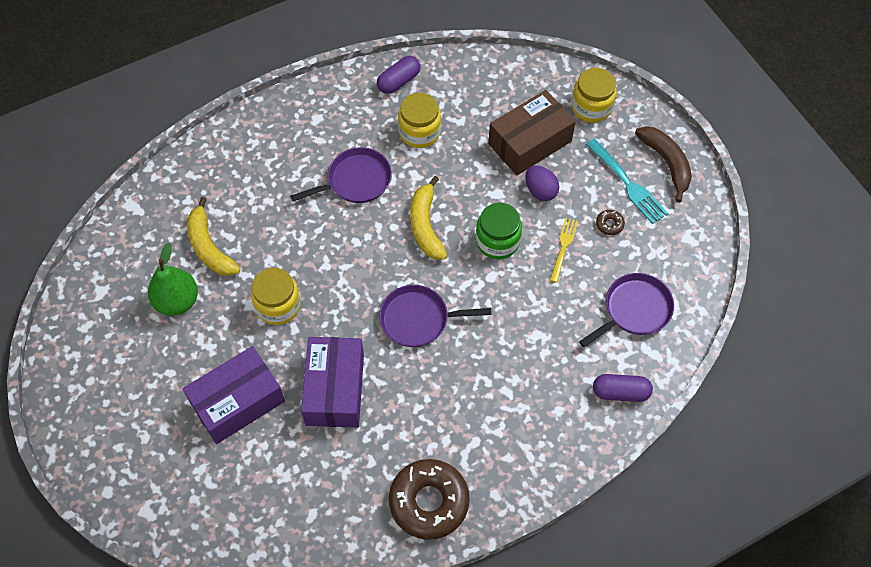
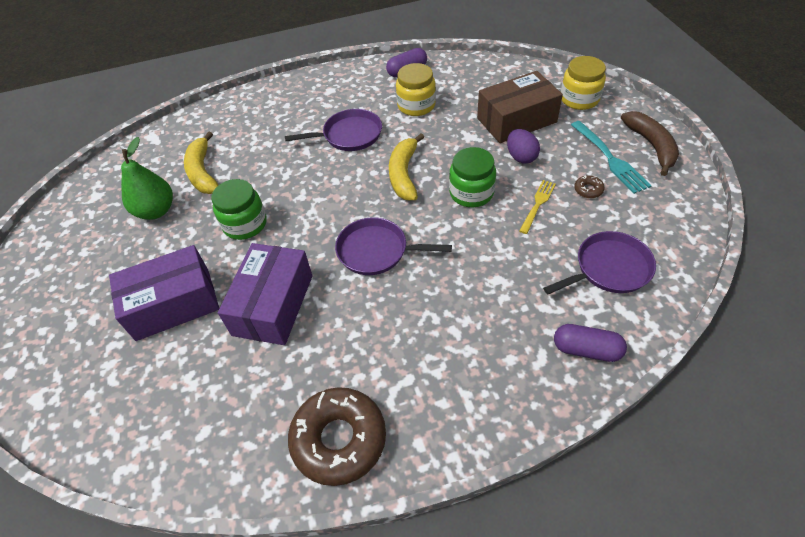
camera: 15 degrees right, 10 degrees down
(278, 305) = (245, 224): yellow jar -> green jar

